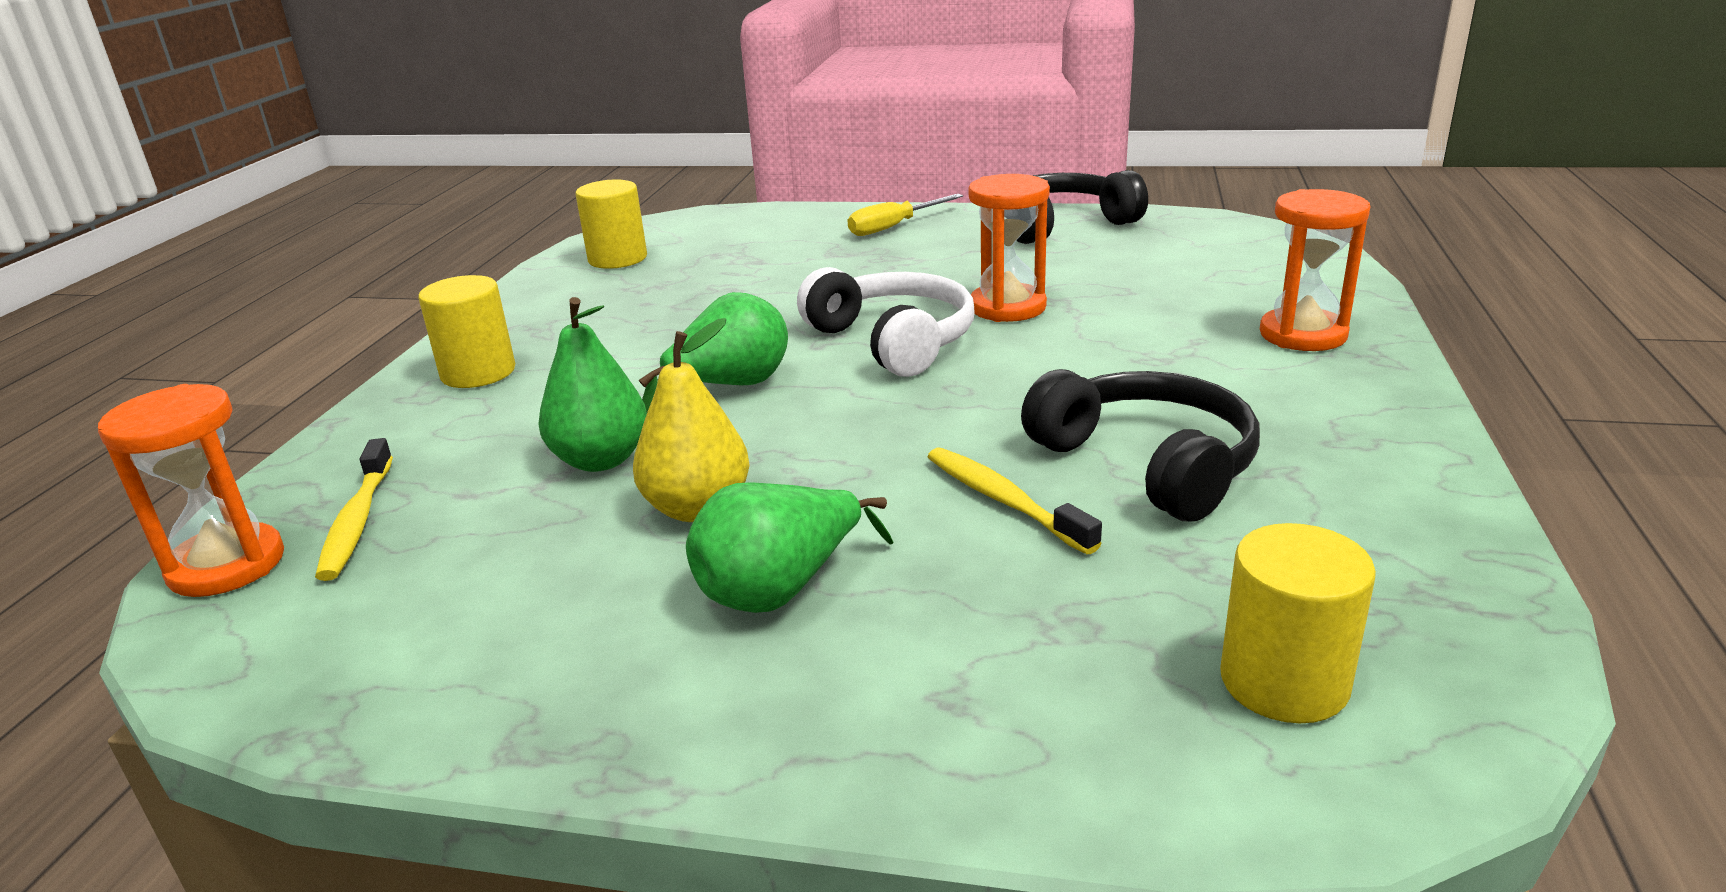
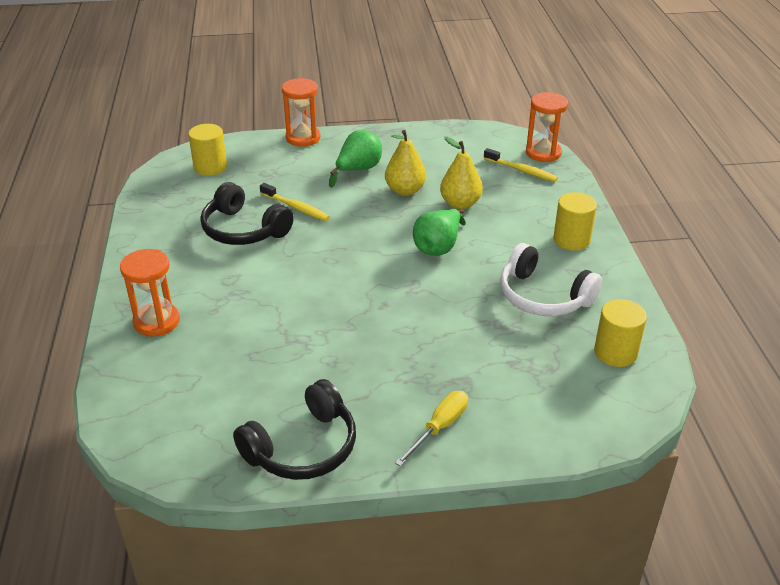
camera: 160 degrees right, 10 degrees up
(357, 521) = (521, 170): yellow toothbrush -> yellow toothbrush turned 150 degrees clockwise
(601, 460) = (460, 204): green pear -> yellow pear
(893, 341) = (376, 289): white headphones -> white headphones (543, 296)
(1007, 307) = (322, 327): orange hourglass -> orange hourglass (303, 138)

